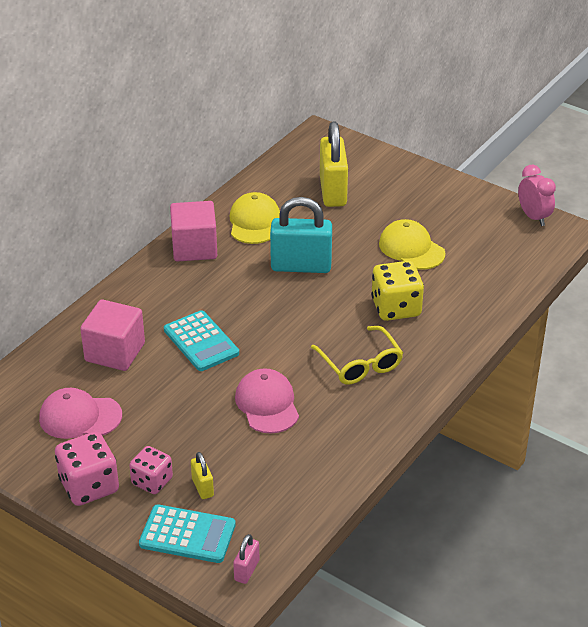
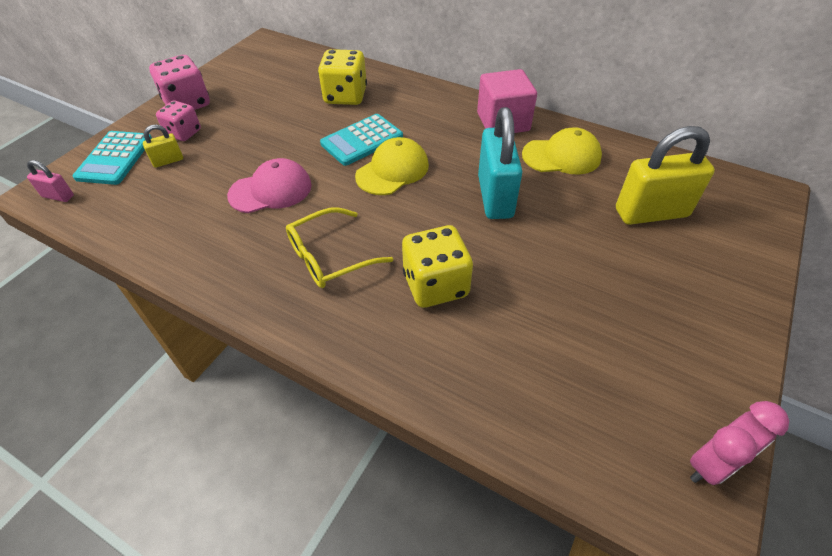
camera: 85 degrees right, 10 degrees up
(80, 417) = (267, 89): pink cap -> none
(115, 352) = (345, 96): pink cube -> yellow dice
(411, 248) = (562, 296): yellow cap -> yellow cap (392, 170)

